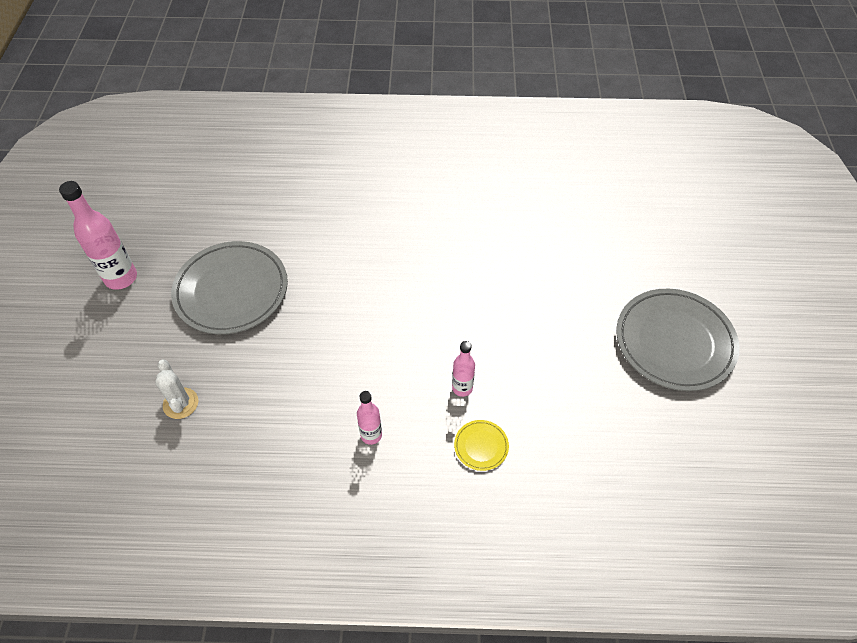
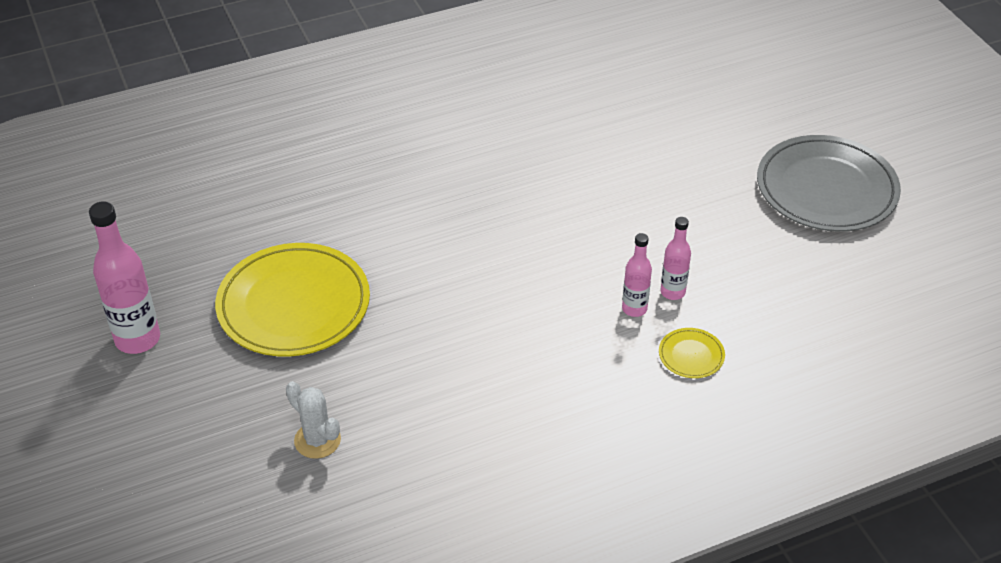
camera: 25 degrees left, 10 degrees down
(231, 290) = (294, 305): grey plate -> yellow plate
(371, 435) = (565, 389): pink bottle -> pink bottle (672, 292)

